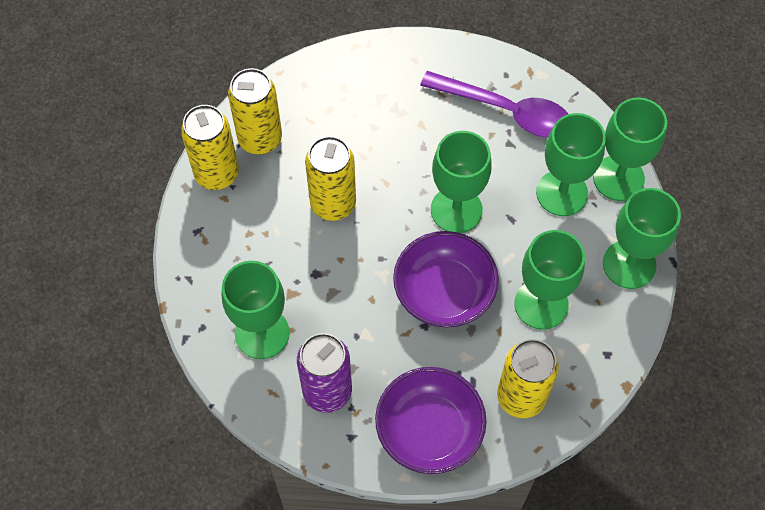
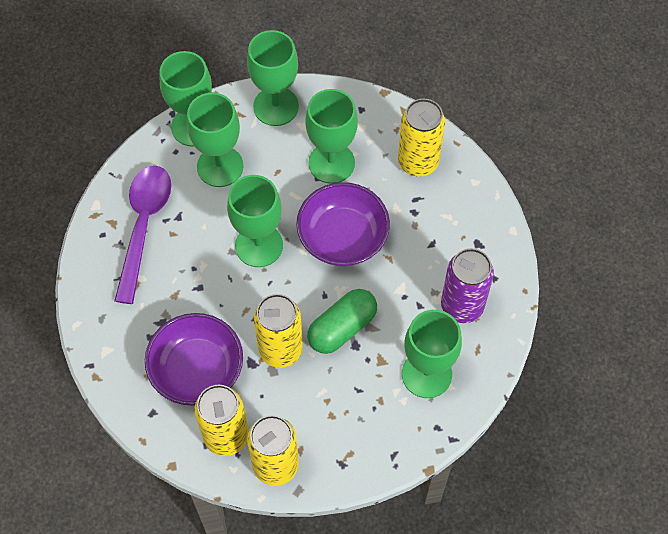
camera: 105 degrees left, 0 degrees up
(339, 266) = (342, 328): none -> green capsule
(429, 430) = (468, 221): purple bowl -> purple bowl (197, 370)

